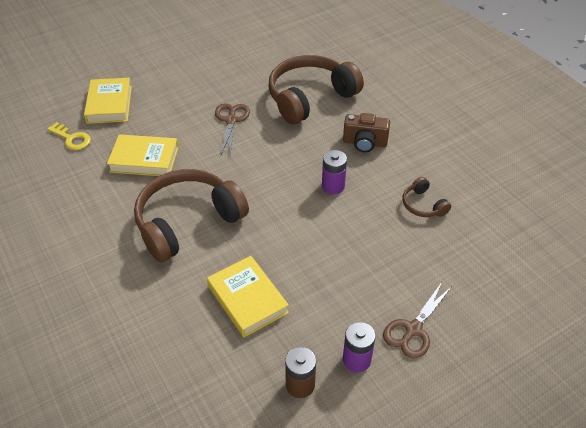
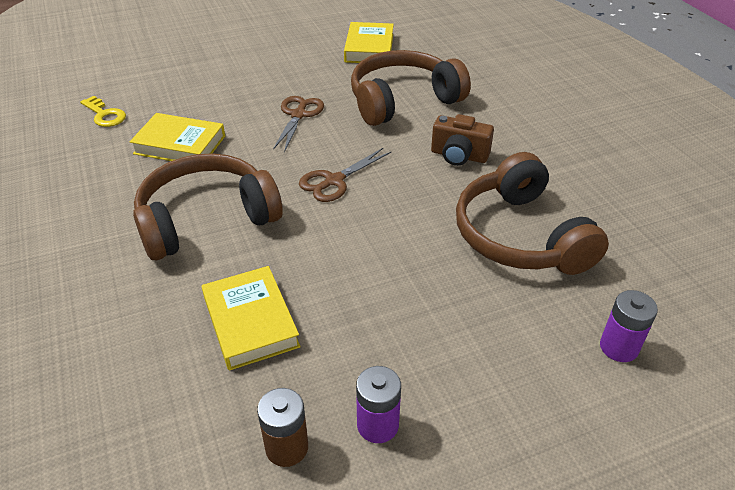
camera: 10 degrees right, 5 degrees down
(109, 104) = (162, 85): yellow book -> yellow book (369, 48)
(333, 186) = (404, 200): purple battery -> purple battery (619, 347)
(413, 329) = (470, 395): brown scissors -> brown scissors (334, 181)
(423, 205) = (520, 236): brown headphones -> brown headphones, size x2.25

